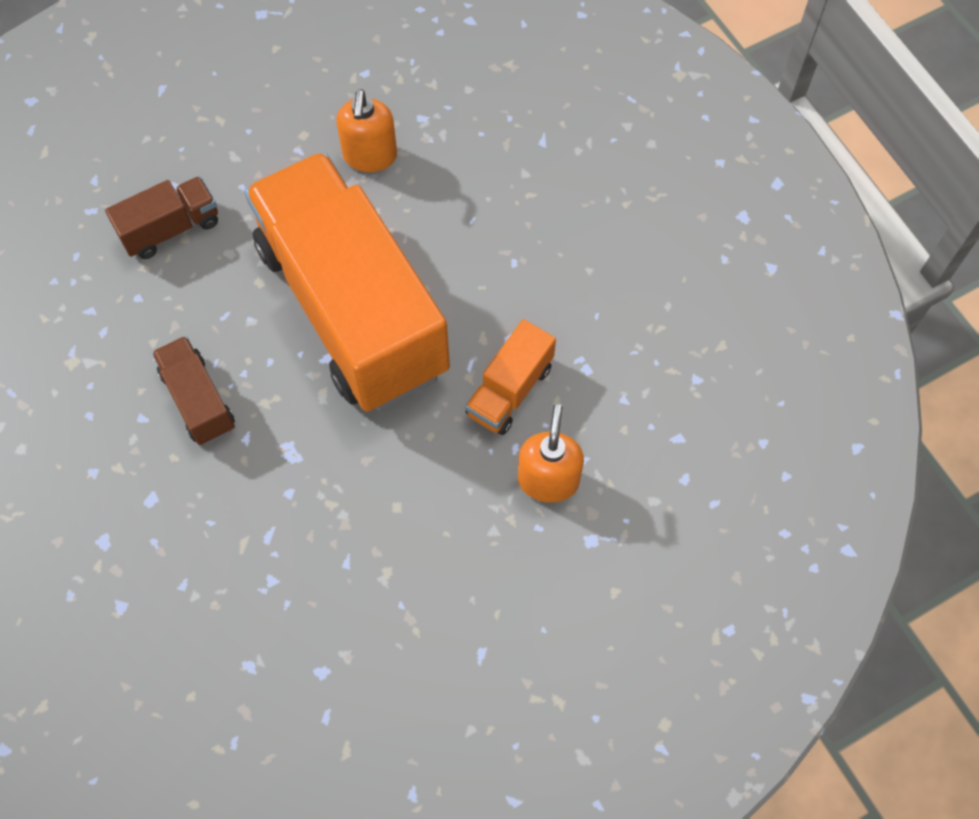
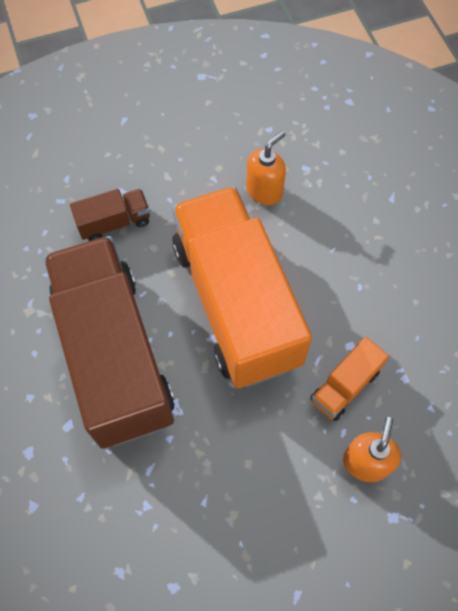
camera: 10 degrees right, 0 degrees up
(198, 400) = (114, 355): brown truck -> brown truck, size x2.44
(370, 156) = (264, 190): orange soap dispenser -> orange soap dispenser turned 150 degrees counterclockwise

